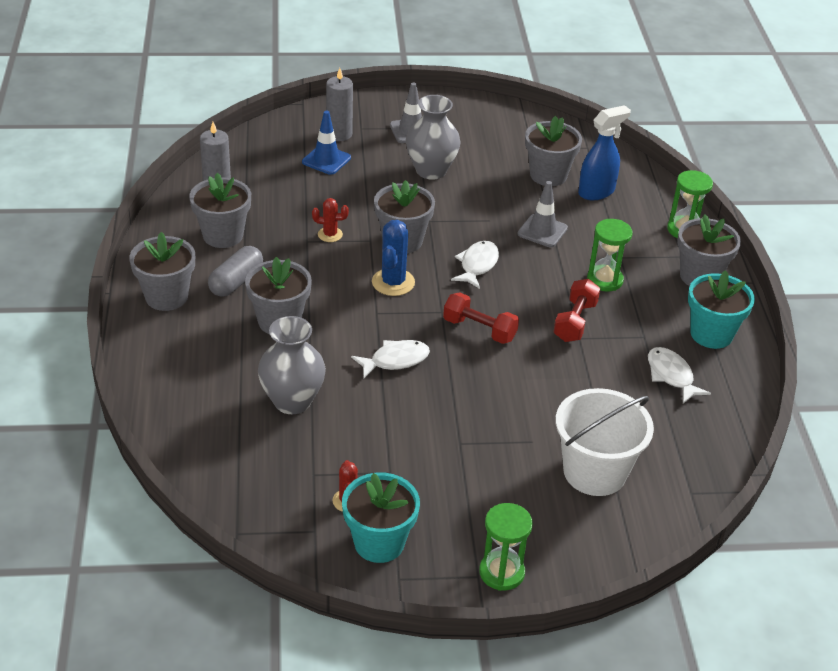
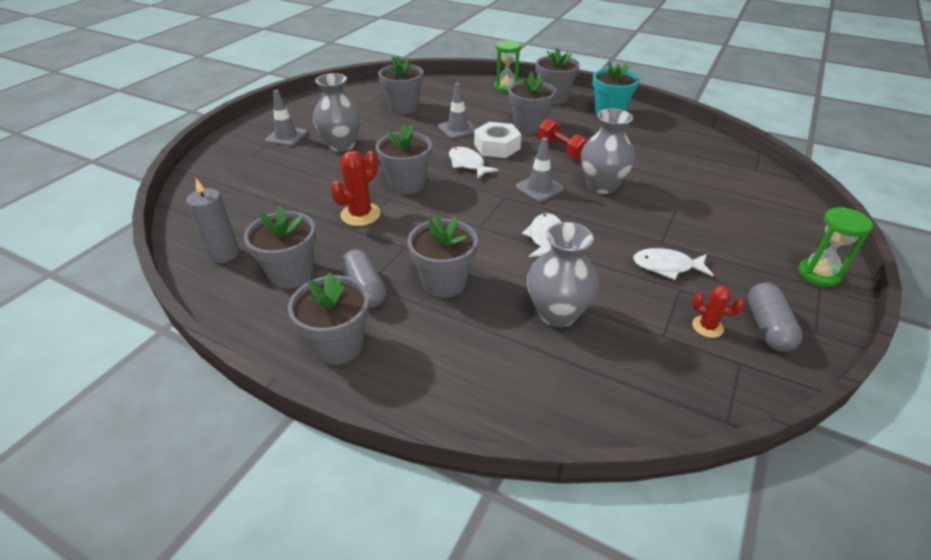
camera: 55 degrees left, 0 degrees up
(326, 160) = (266, 183): blue traffic cone -> none
(330, 234) = (360, 214): red cactus -> red cactus, size x1.66
(339, 134) = (244, 166): grey candle -> none
(379, 543) = (767, 327): turquoise flower pot -> grey capsule
(393, 282) = (451, 206): blue cactus -> none
(479, 329) = (539, 188): red dumbbell -> grey traffic cone
(527, 373) = (602, 186): none -> grey vase
(533, 272) = (497, 146): none -> white nut
(594, 472) = (720, 196): white bucket -> none
(596, 192) = (440, 99): blue spray bottle -> none
(604, 280) = (529, 126): green hourglass -> grey flower pot
(671, 375) = (639, 137): white fish -> white fish (666, 266)

